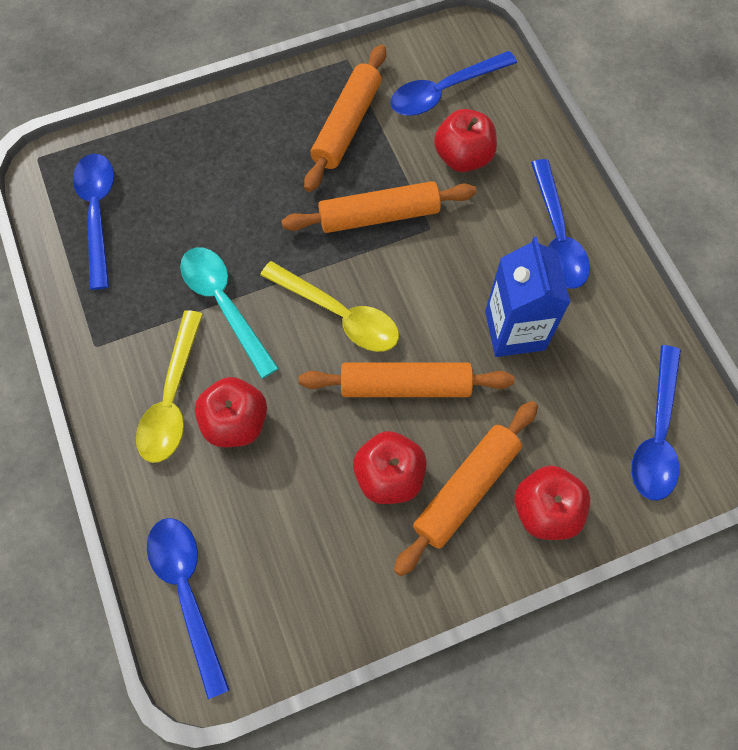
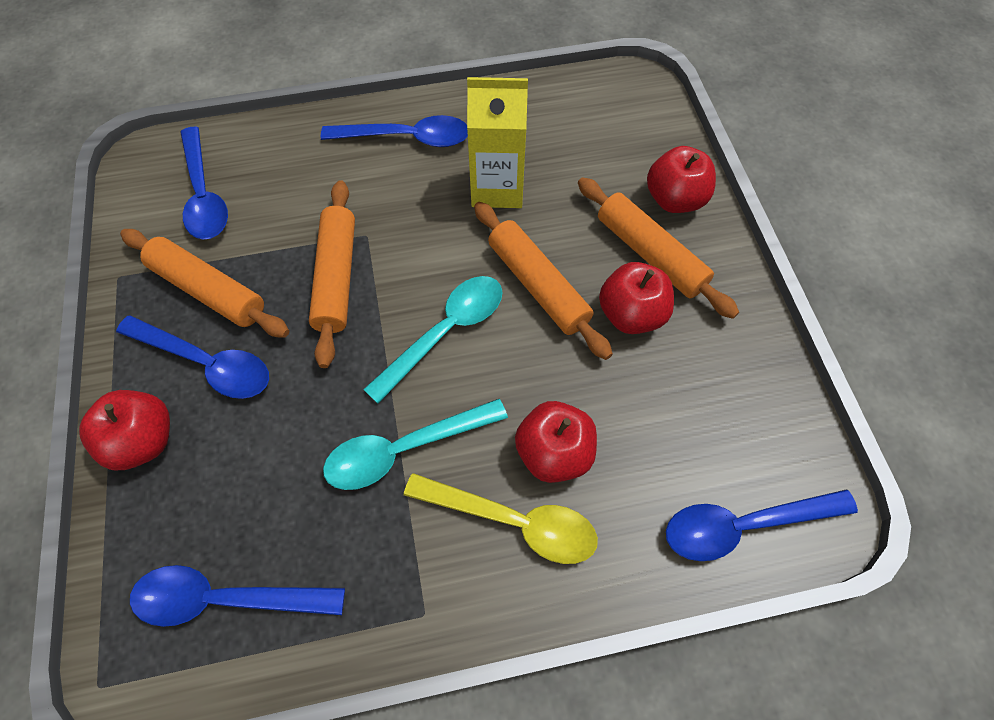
camera: 80 degrees left, 5 degrees down
(339, 314) = (445, 332): yellow spoon -> turquoise spoon
(405, 386) = (538, 285): orange rolling pin -> orange rolling pin turned 45 degrees counterclockwise
(463, 157) = (292, 193): red apple -> red apple (143, 441)
(515, 330) = (497, 188): blue carton -> yellow carton
(656, 435) = (614, 112): blue spoon -> blue spoon (207, 363)

